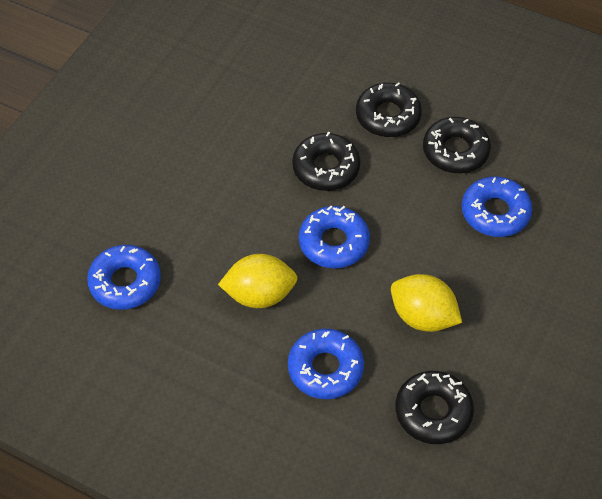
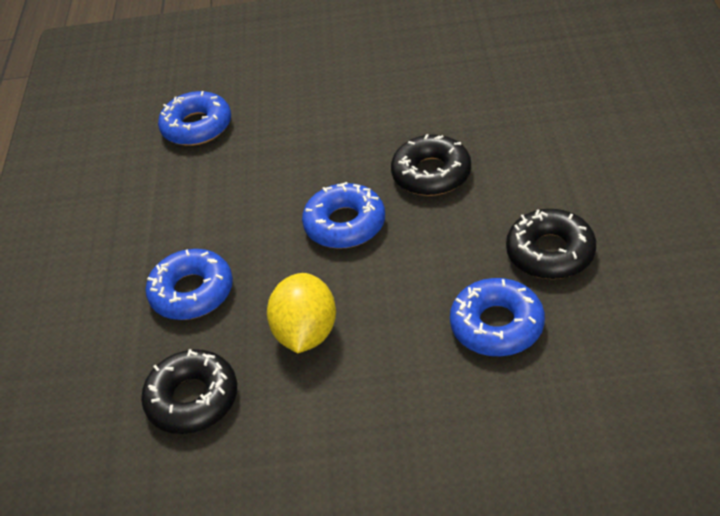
camera: 65 degrees right, 10 degrees down
(259, 295) = (244, 208): yellow lemon -> none
(388, 116) = (542, 181): black donut -> none

